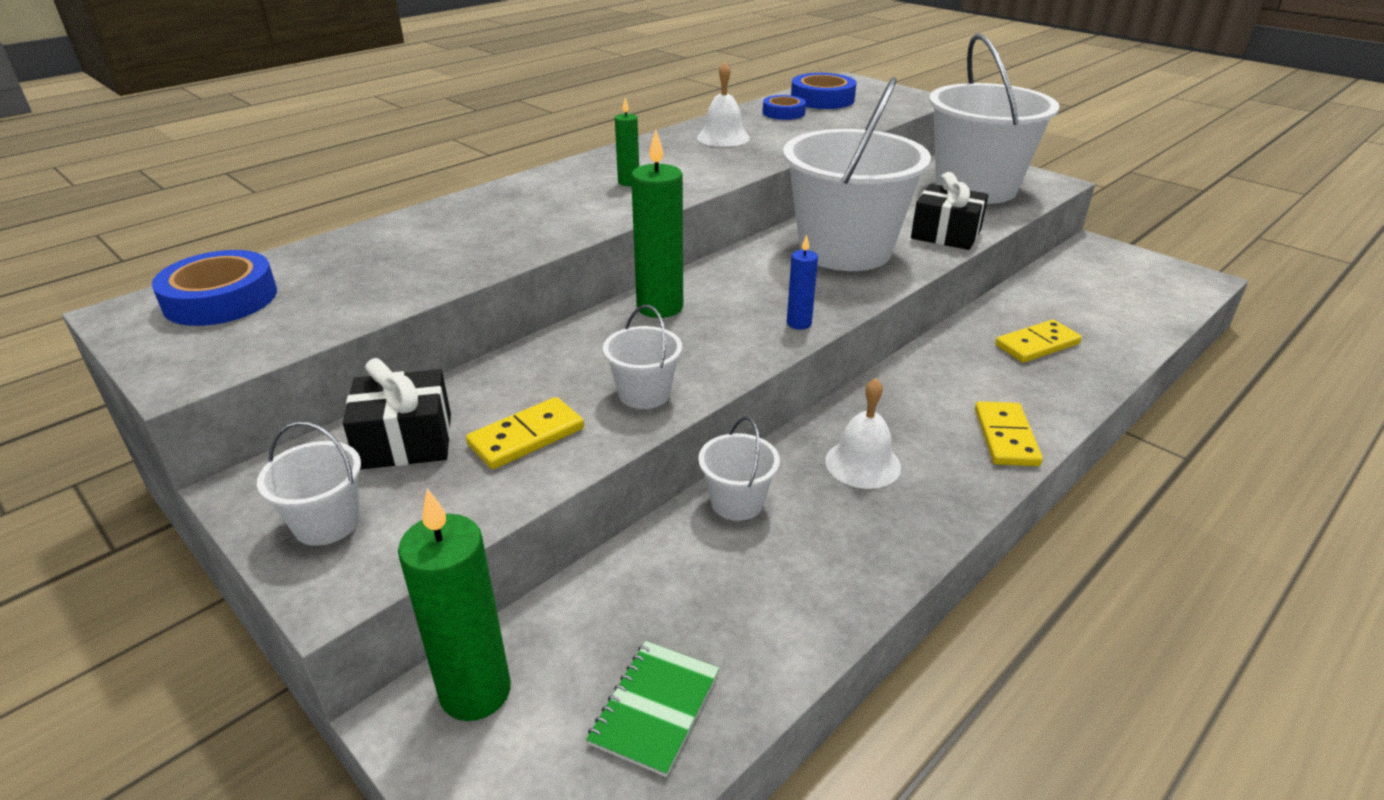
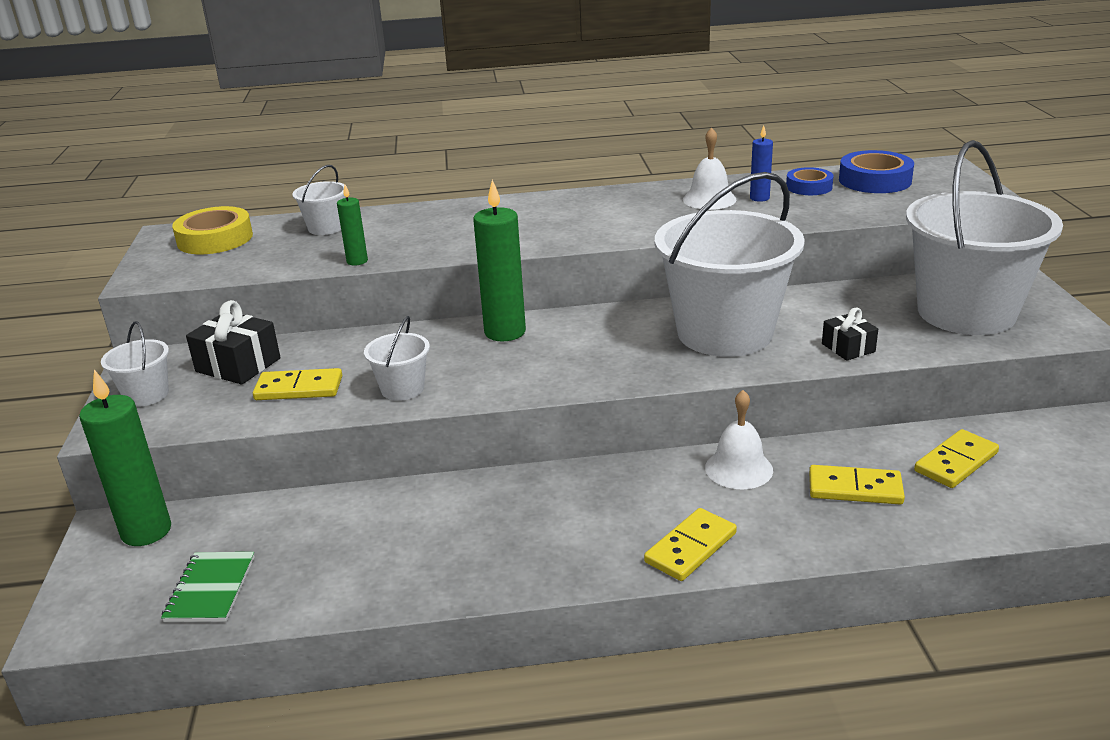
camera: 40 degrees right, 5 degrees down
(221, 299) = (215, 239): blue tape -> yellow tape
(628, 182) = (566, 221): green candle -> green candle (357, 261)
(655, 708) = (210, 589): green notebook -> green notebook turned 60 degrees counterclockwise
(737, 502) = (419, 499): white bucket -> white bucket (326, 228)
(799, 323) = (585, 379): blue candle -> blue candle (759, 198)
(863, 463) = (543, 514): white bell -> white bell (738, 468)
(946, 234) = (848, 348): black gift -> black gift, size x0.62
(1063, 302) = (955, 462): none -> yellow domino

